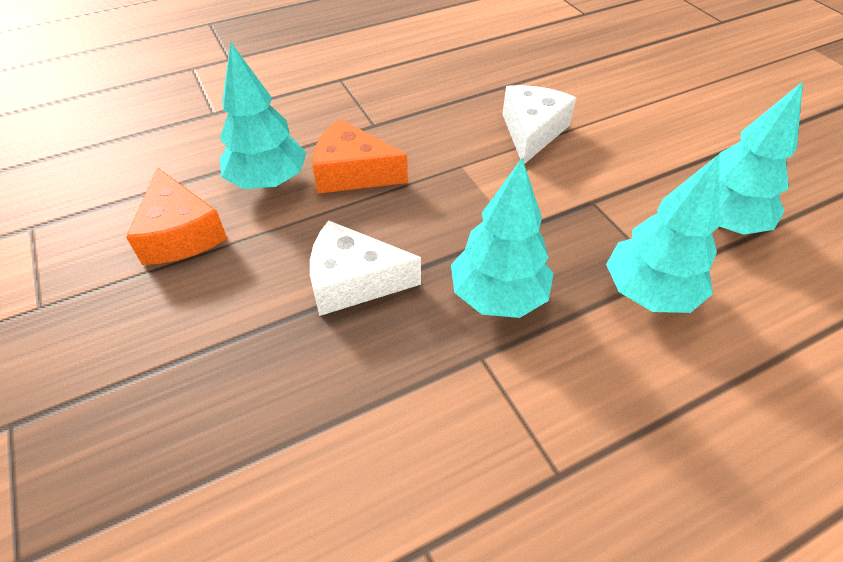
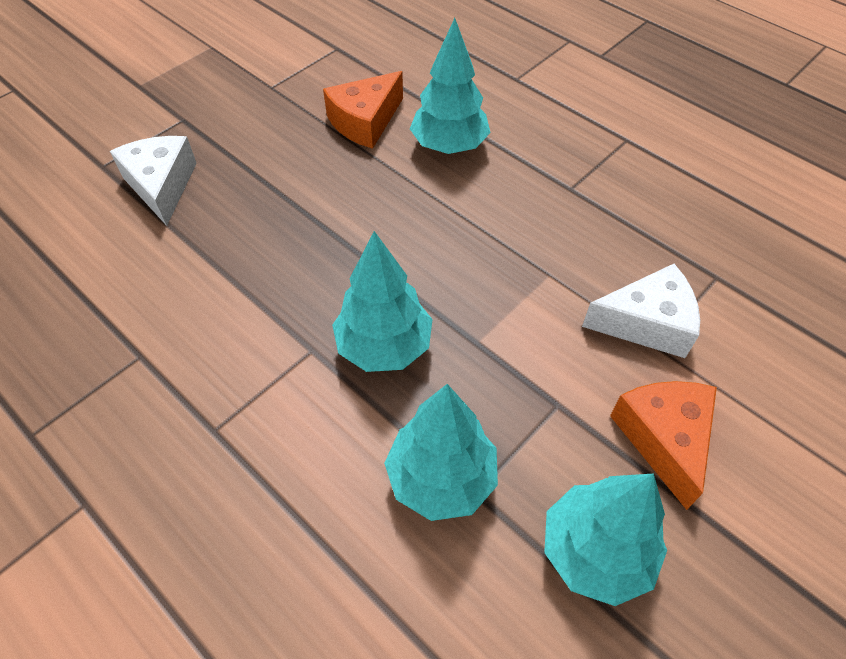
camera: 70 degrees right, 5 degrees up
(353, 173) = (491, 196): orange cheese -> orange cheese (664, 438)
(354, 281) = (360, 240): white cheese -> white cheese (162, 185)

